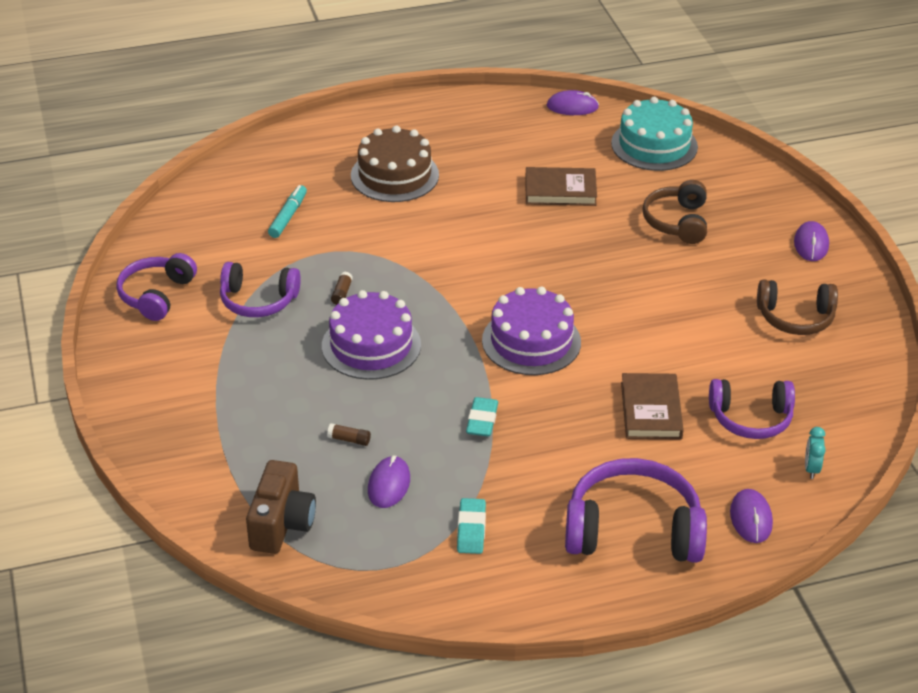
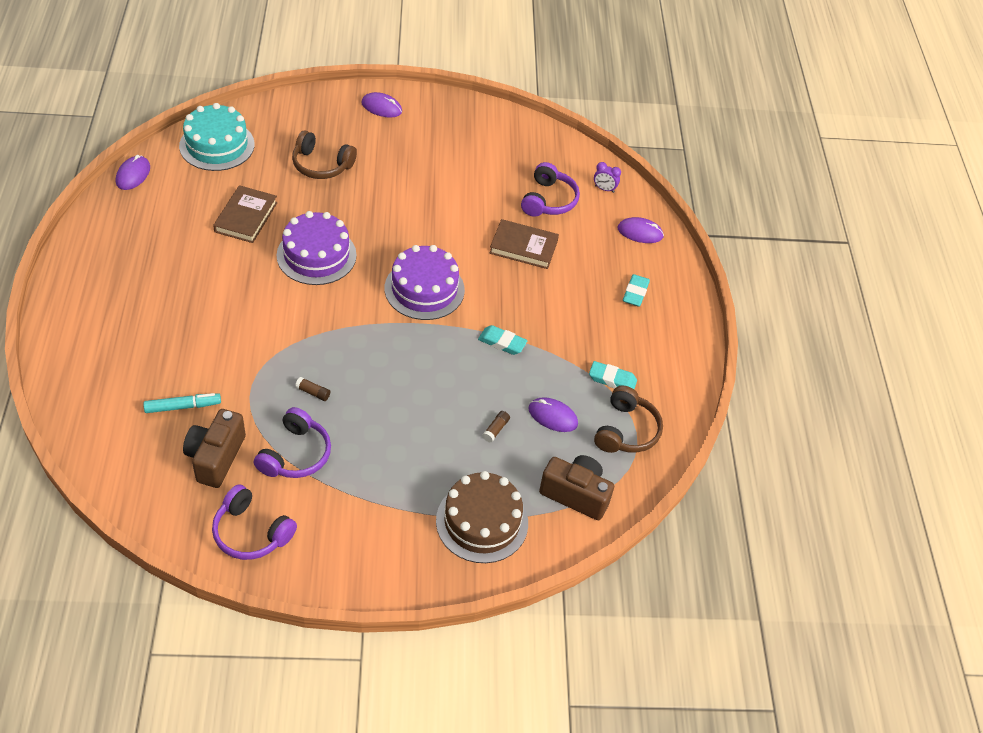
camera: 80 degrees left, 10 degrees up
(235, 251) = (216, 457): none -> brown camera
(288, 216) = (183, 406): turquoise marker -> turquoise marker turned 135 degrees clockwise
(371, 345) = (388, 389): purple cake -> purple cake (316, 255)
(394, 175) = (163, 316): brown cake -> brown cake (482, 522)
(633, 530) = (635, 293): purple headphones -> turquoise eraser
(795, 317) = (456, 143): brown headphones -> brown headphones (626, 430)
(811, 469) = (604, 189): turquoise clock -> purple clock

